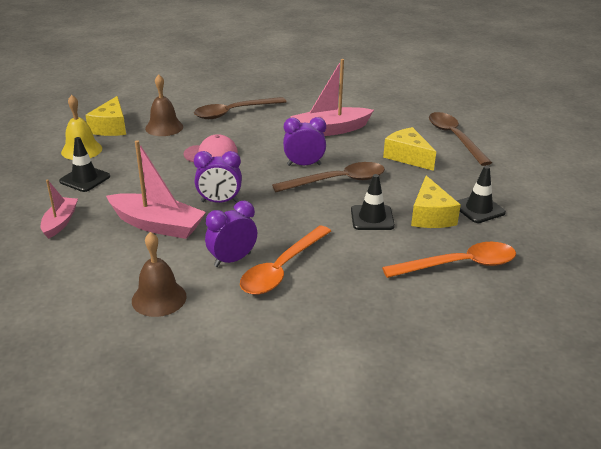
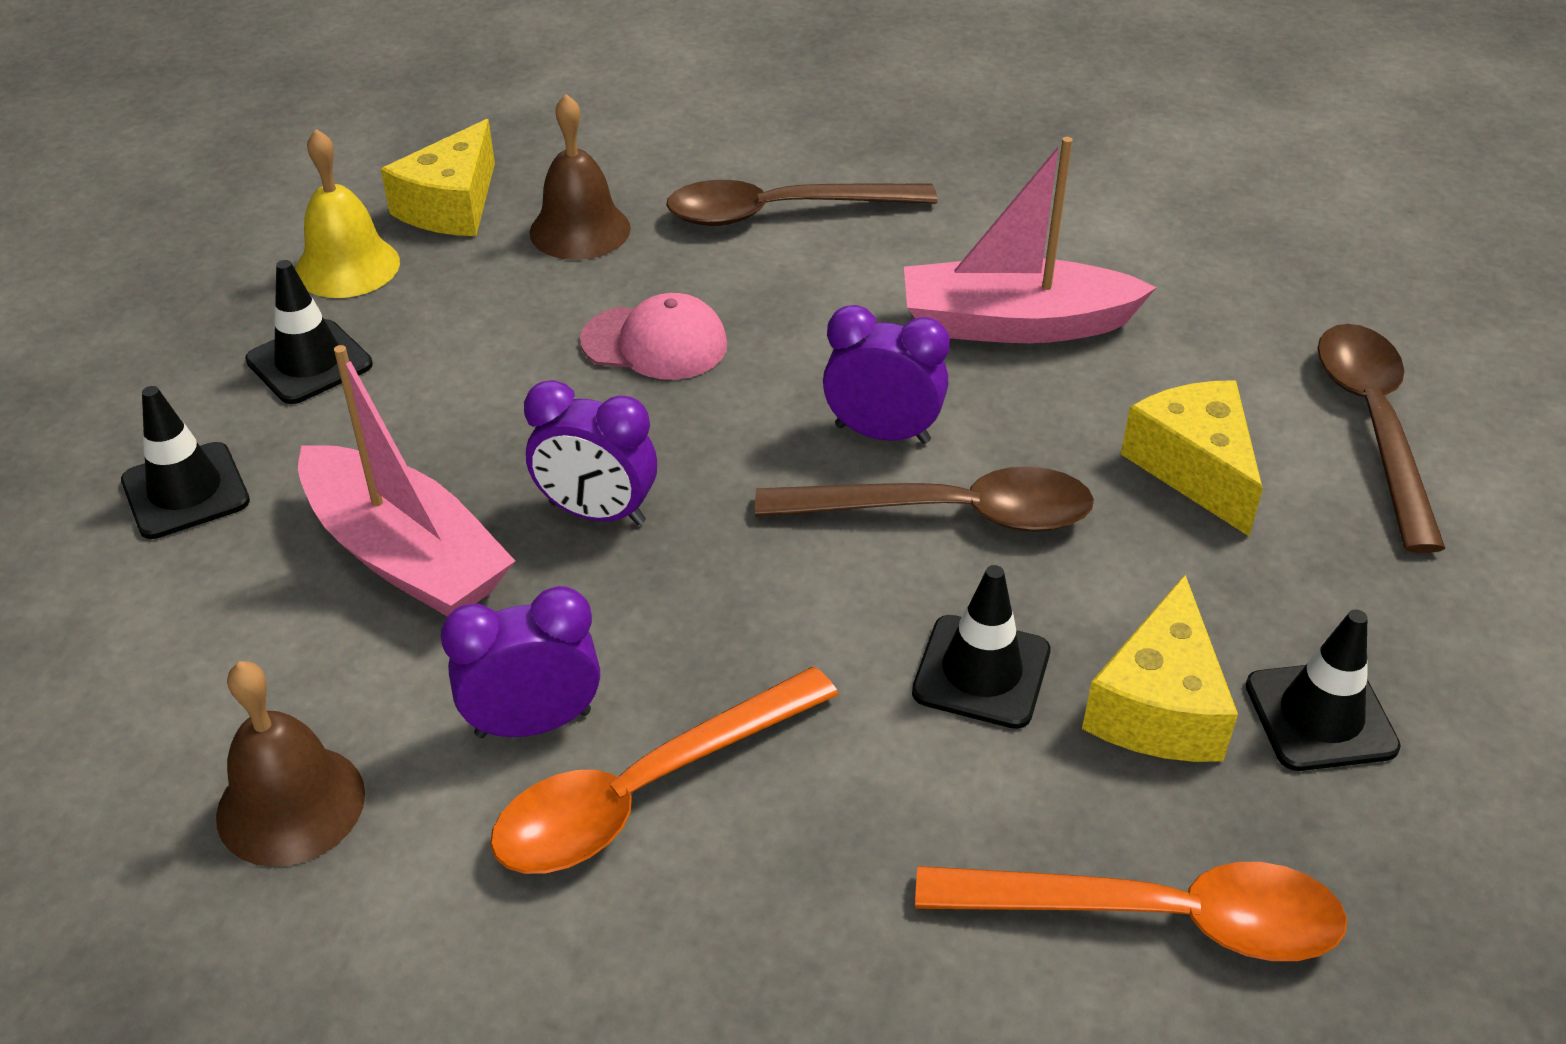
camera: 20 degrees right, 10 degrees up
(60, 222) = (185, 491): pink boat -> black traffic cone

